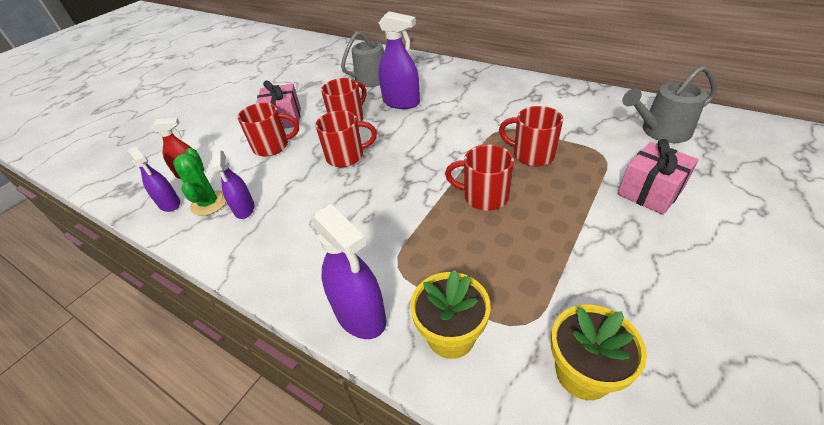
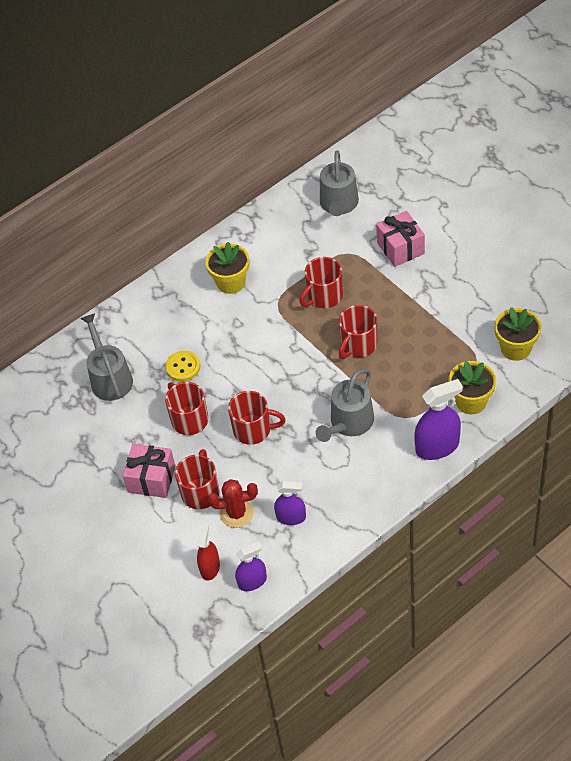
camera: 70 degrees left, 10 degrees up
(209, 203) = (268, 547): green cactus -> none
(249, 172) = (236, 513): none -> red cactus
(346, 156) = (253, 430): red mug -> red mug turned 90 degrees clockwise
(374, 219) = (349, 423): none -> grey watering can
(401, 102) = (183, 367): purple spray bottle -> yellow button
(506, 99) = (231, 282): none -> yellow flower pot

